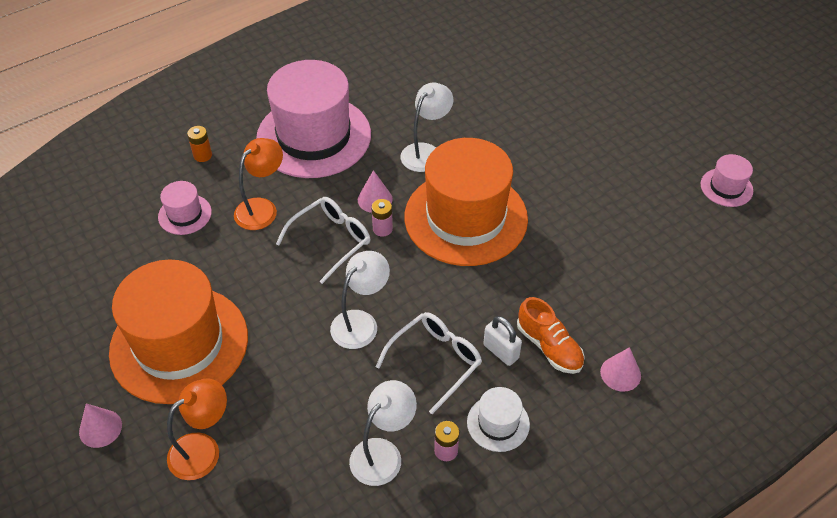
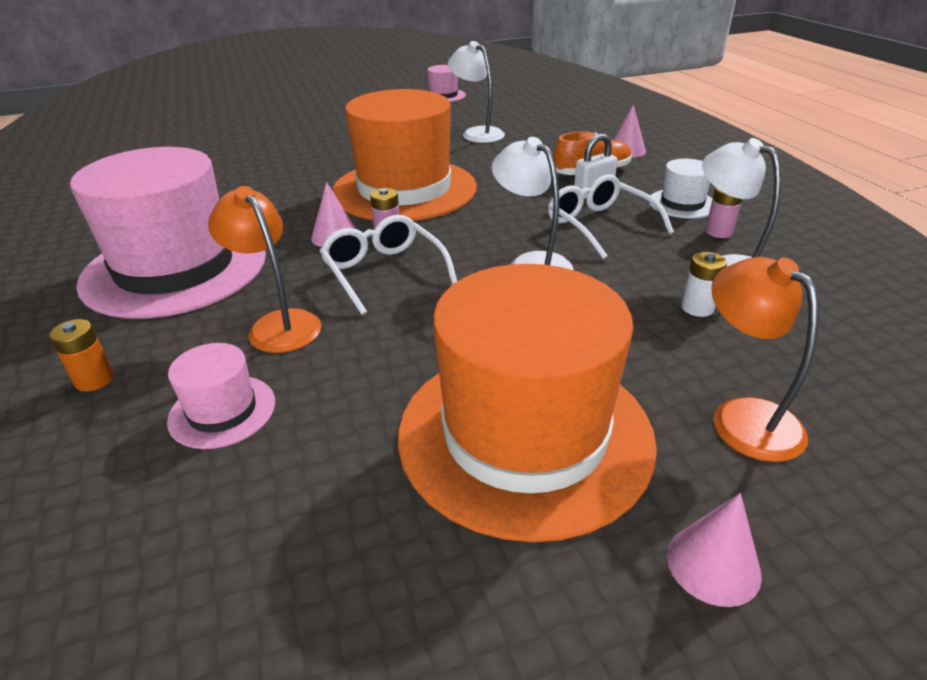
camera: 75 degrees left, 15 degrees down
(318, 429) = (697, 308): none -> white battery
(426, 152) = (285, 199): white lamp -> white lamp (477, 133)

